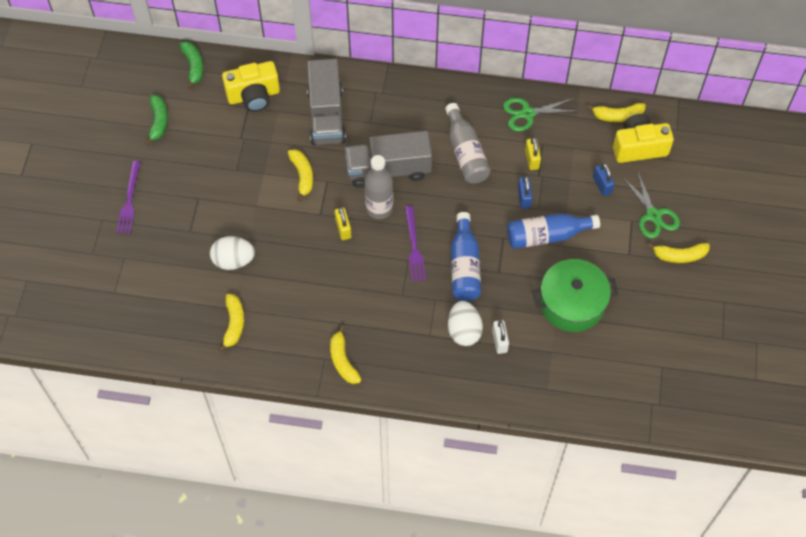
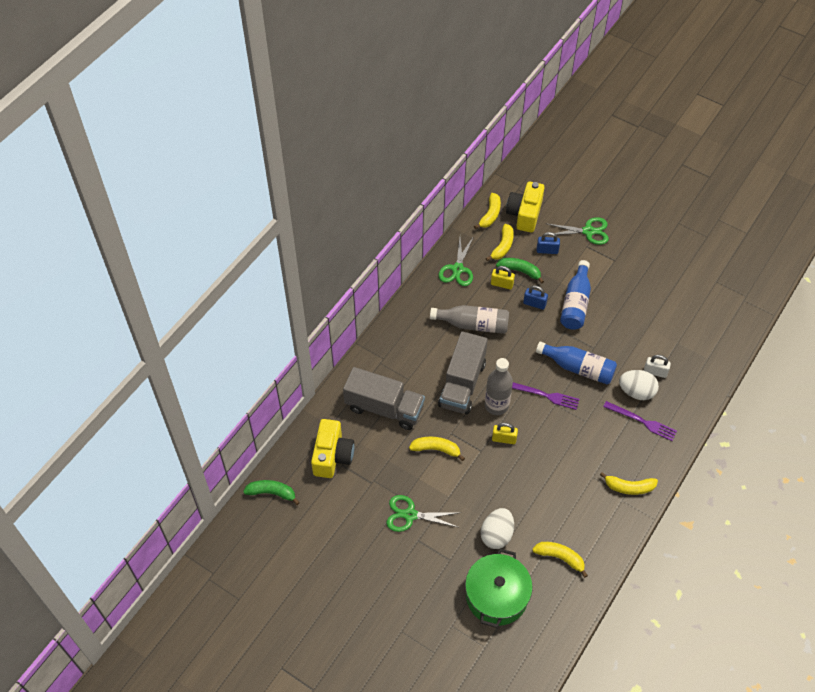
camera: 65 degrees left, 5 degrees down
(129, 200) = (392, 600): purple fork -> purple fork (642, 421)
(158, 122) = (318, 544): green banana -> green banana (520, 271)
(221, 181) = (410, 515): none -> green scissors
(572, 303) = (641, 312): green pot -> green pot (496, 596)
(679, 256) = (629, 231): yellow banana -> yellow banana (502, 246)

